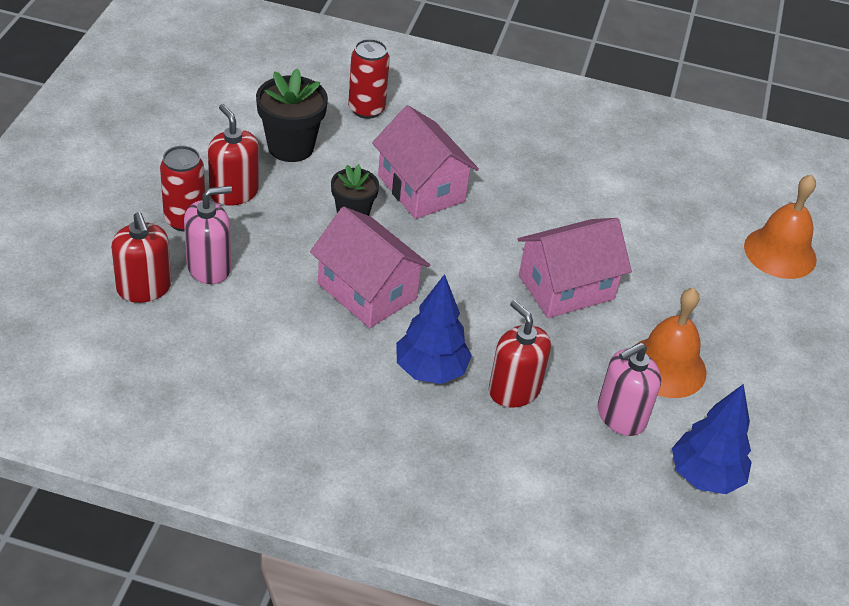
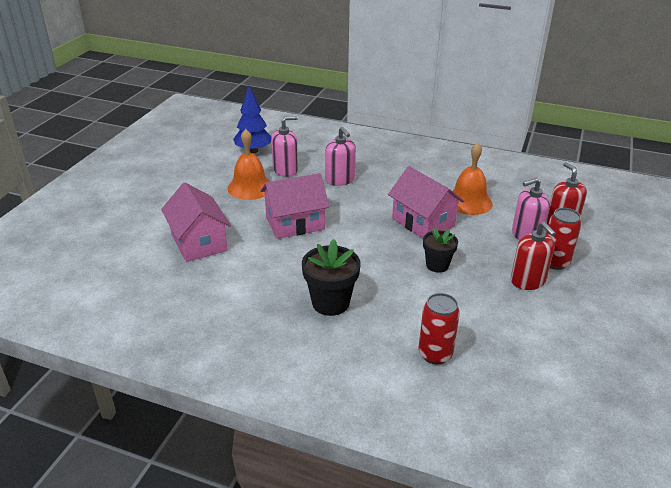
camera: 170 degrees left, 10 degrees down
(291, 147) = (495, 317): black flower pot -> black flower pot (330, 303)
(421, 188) = (386, 284): pink house -> pink house (199, 242)
(430, 370) = (385, 188): blue tree -> none
(514, 390) = (340, 180): red soap dispenser -> pink soap dispenser
(780, 252) = (134, 241): orange bell -> orange bell (468, 201)

